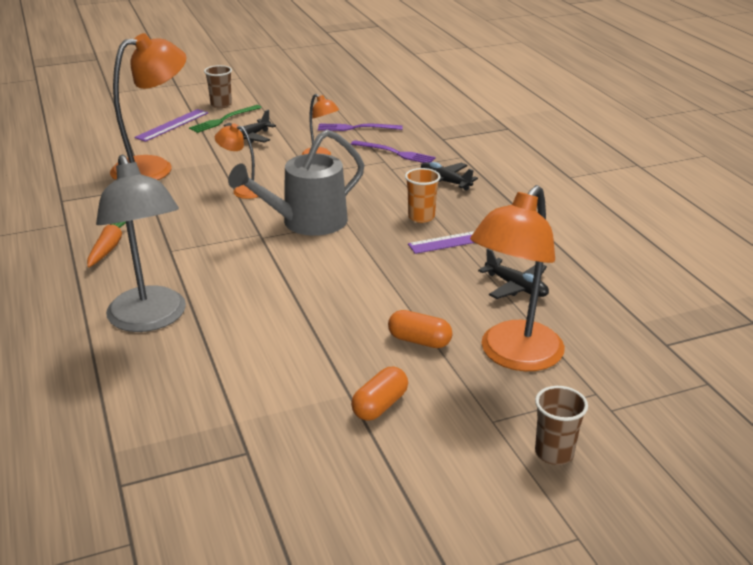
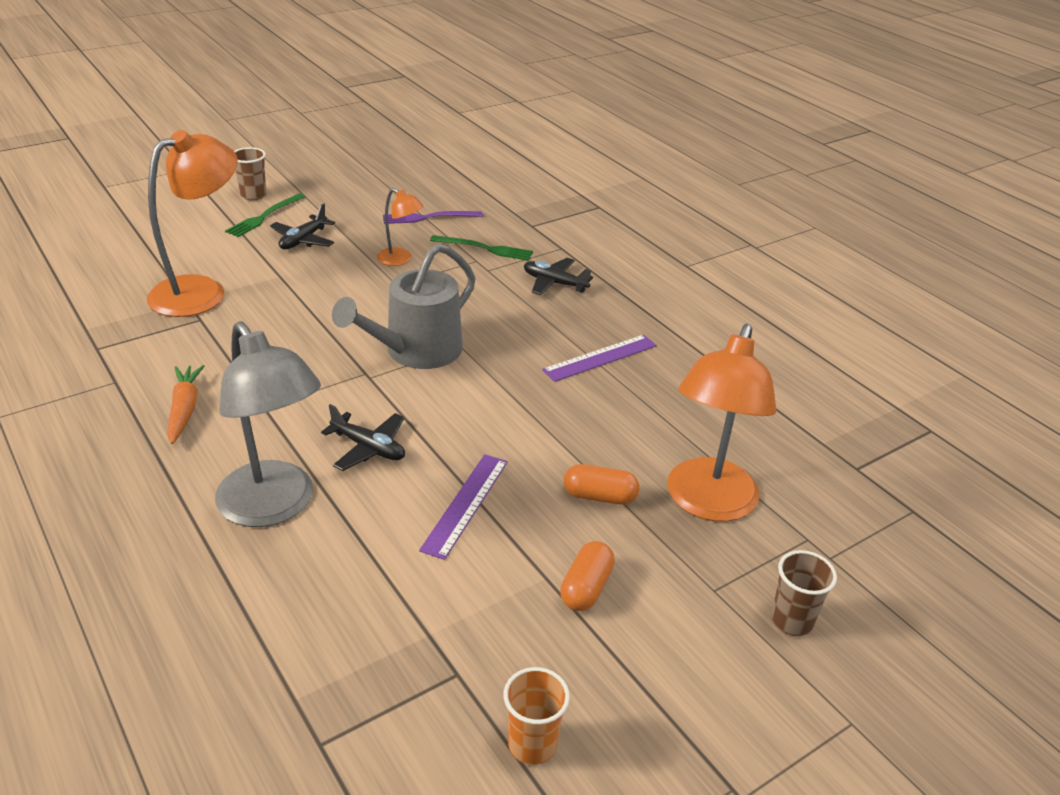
camera: 15 degrees left, 5 degrees up
(172, 125) = (202, 228): purple ruler -> purple ruler (465, 504)
(242, 190) = (323, 314): orange lamp -> none
(395, 153) = (485, 248): purple fork -> green fork
(421, 217) = (544, 332): orange cup -> orange cup (532, 744)
(516, 287) = (679, 413): black plane -> black plane (368, 448)

